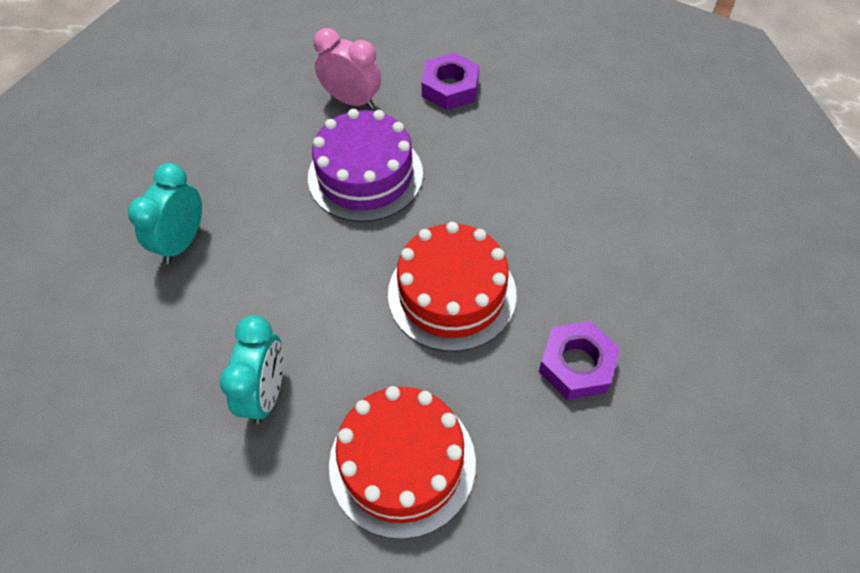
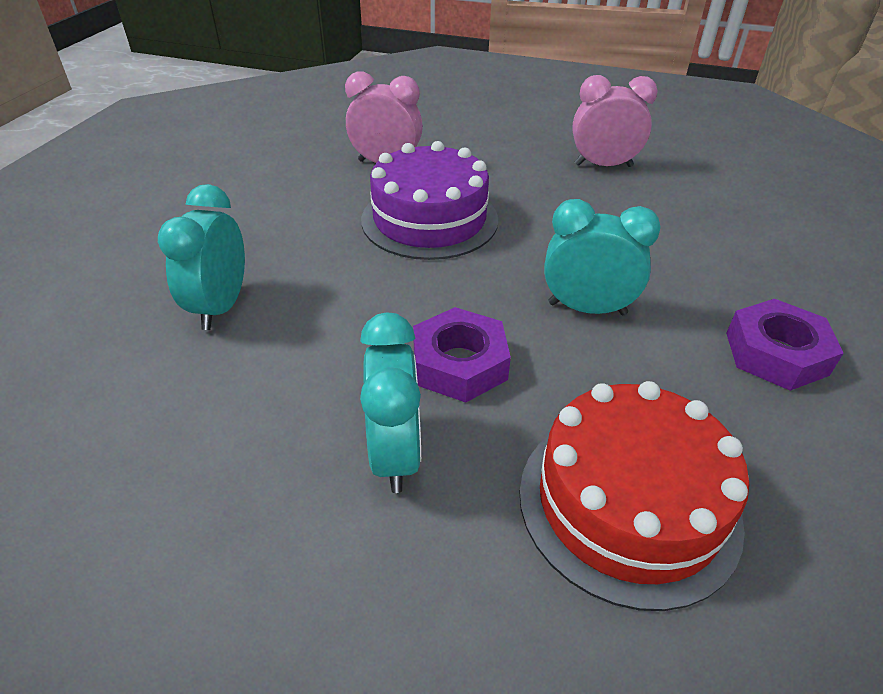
camera: 15 degrees left, 15 degrees down
(450, 88) = (487, 144): purple nut -> purple nut (459, 364)
(452, 294) = (587, 308): red cake -> turquoise clock
(544, 131) = (603, 165): none -> pink clock

